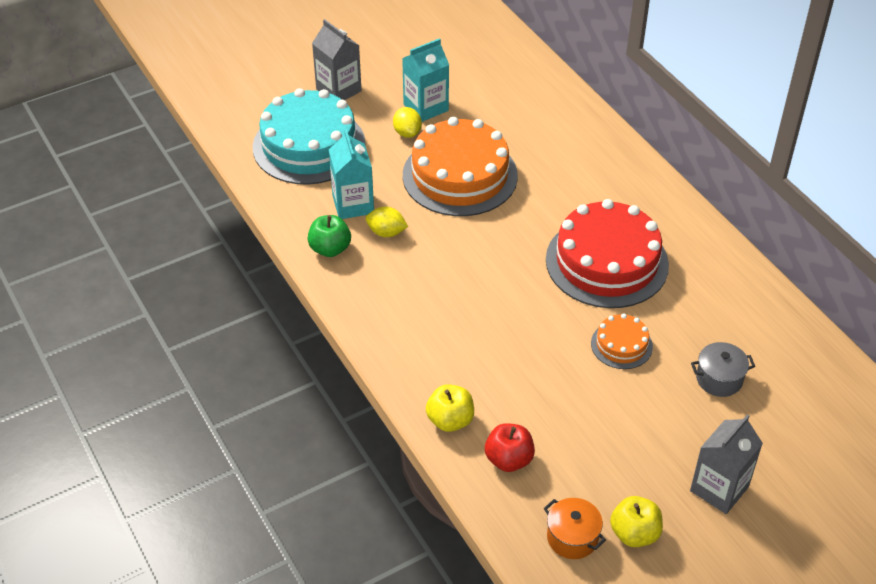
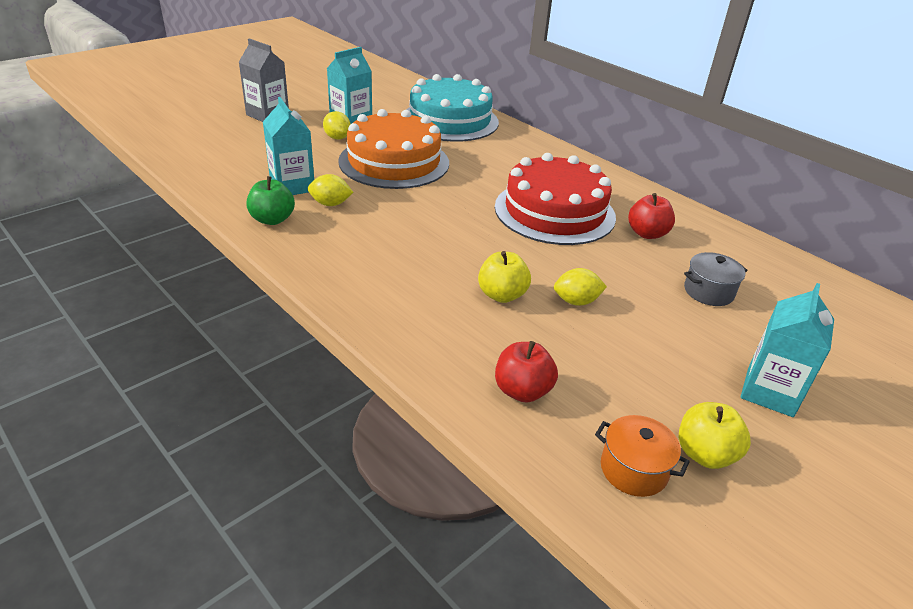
camera: 15 degrees left, 10 degrees down
(309, 145) = (242, 149): turquoise cake -> turquoise cake (450, 120)
(450, 420) = (440, 358): yellow apple -> yellow apple (502, 295)
(587, 376) = (576, 301): none -> yellow lemon
(621, 345) = (599, 272): orange cake -> none
(691, 300) = (647, 233): none -> red apple
(719, 489) = (770, 392): grey carton -> turquoise carton

